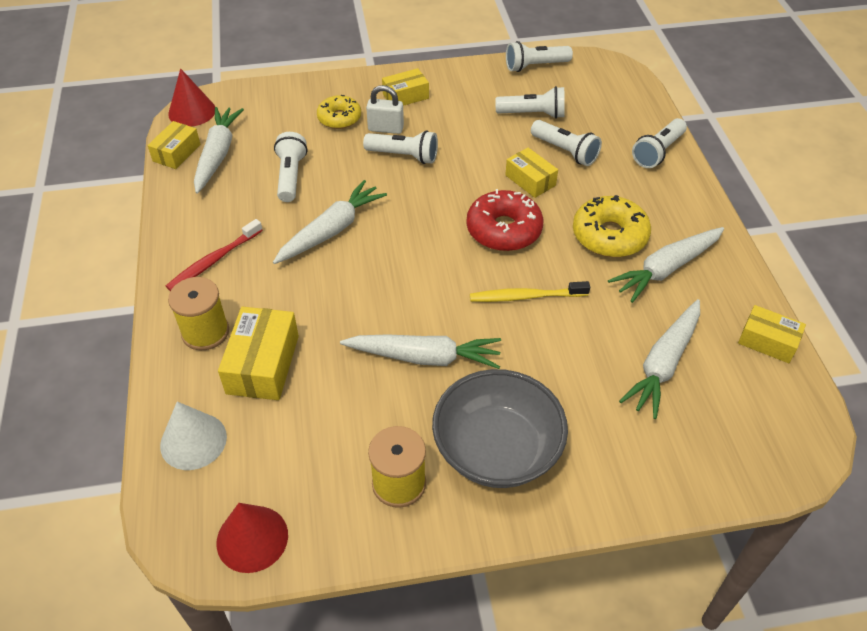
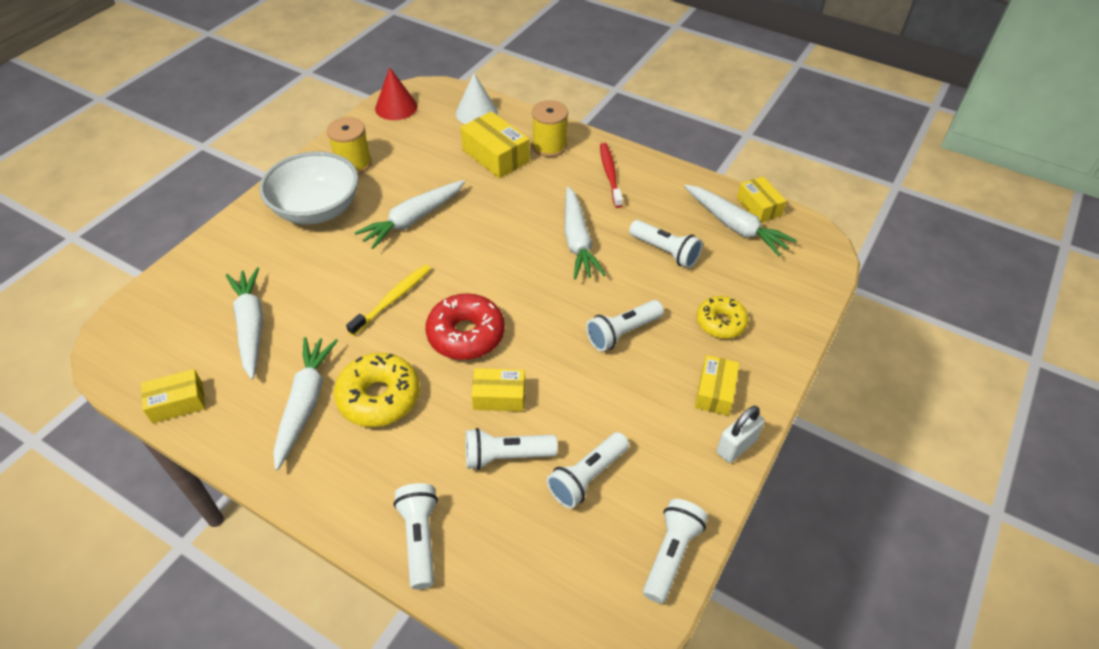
camera: 130 degrees right, 0 degrees up
(192, 111) = (815, 238): red cone -> none
(385, 129) = (674, 344): white padlock -> white padlock (736, 446)
(497, 450) = (317, 209): grey bowl -> white bowl

